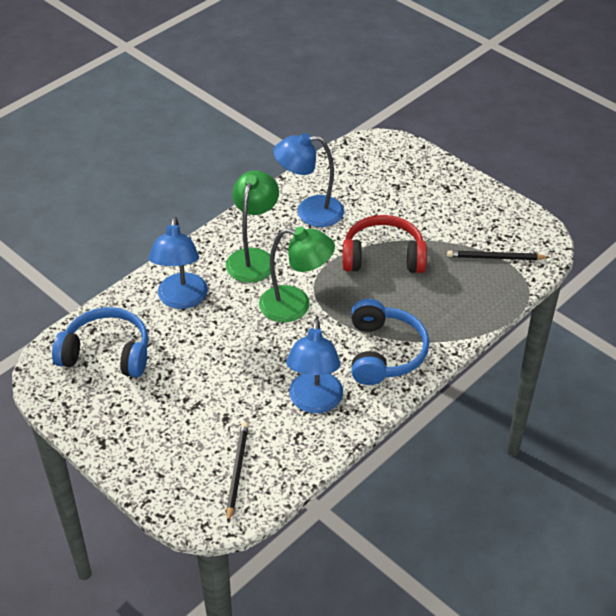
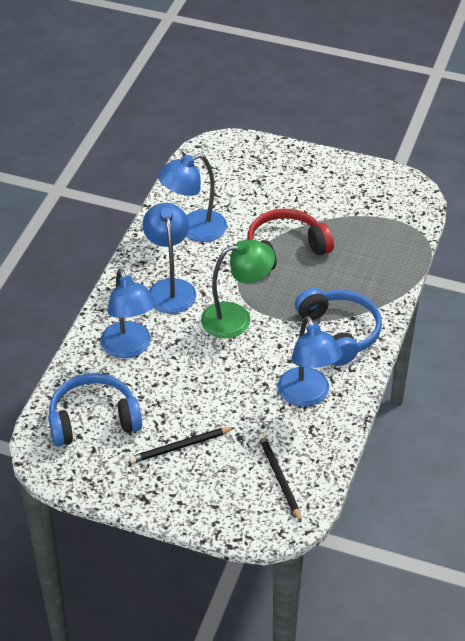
camera: 25 degrees left, 0 degrees up
(253, 258) = (170, 288): green lamp -> blue lamp
(496, 258) = (382, 218): black pencil -> black pencil (180, 446)

